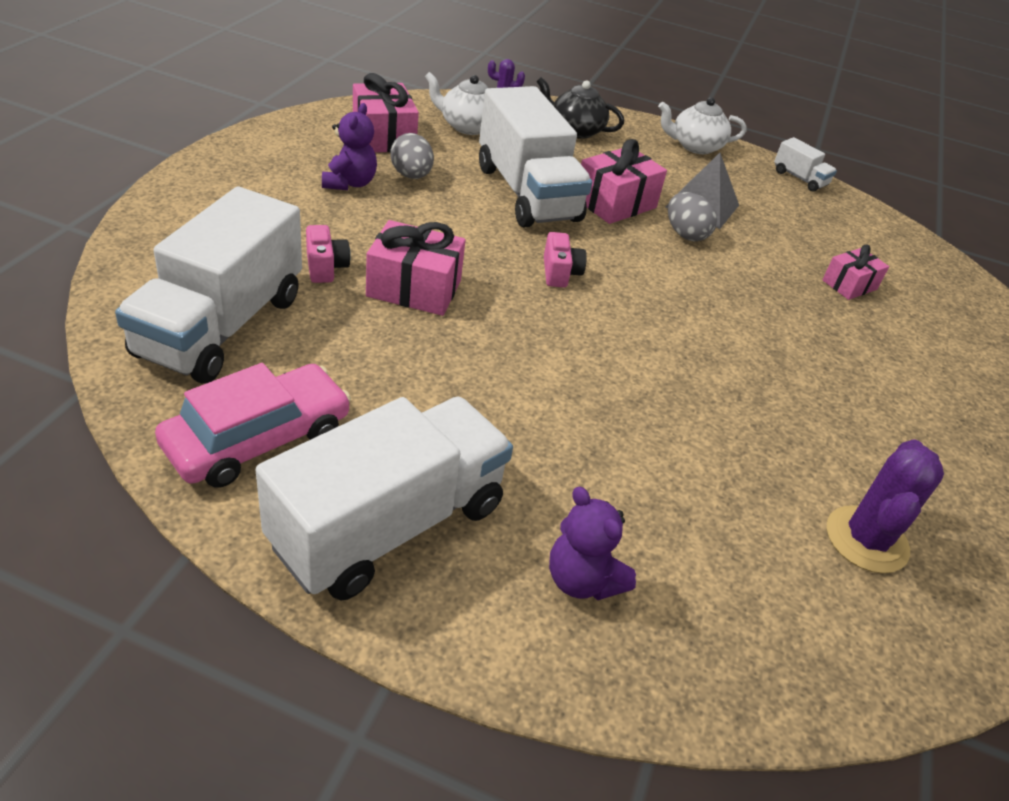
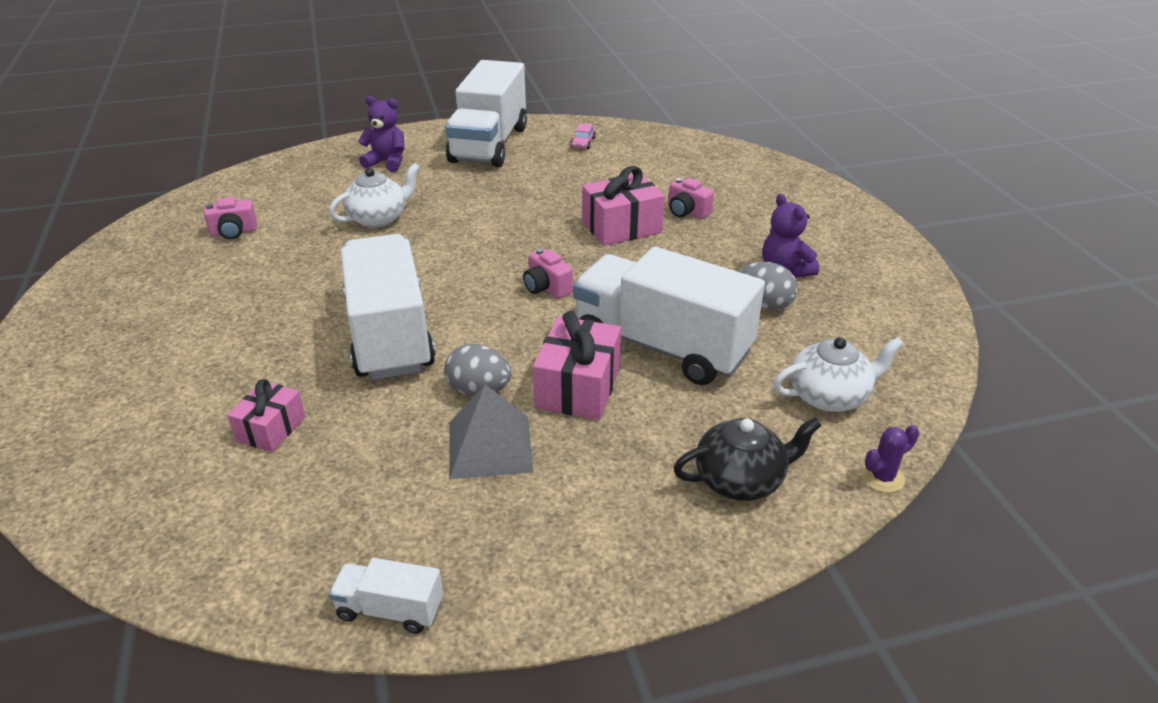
camera: 150 degrees right, 5 degrees down
(221, 326) = (676, 165): white truck -> white truck (389, 334)
(258, 438) = (583, 143): pink car -> pink car, size x0.41
(384, 136) = (855, 330): pink gift -> none
(695, 146) = (582, 572): white teapot -> white teapot (379, 218)
(866, 540) = (234, 232): purple cactus -> pink camera

